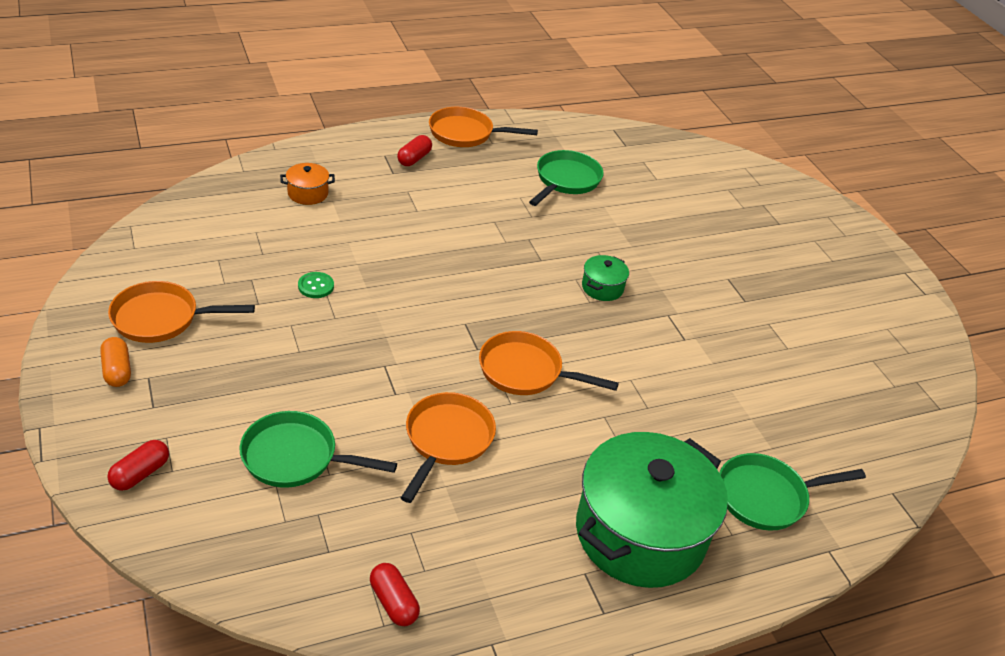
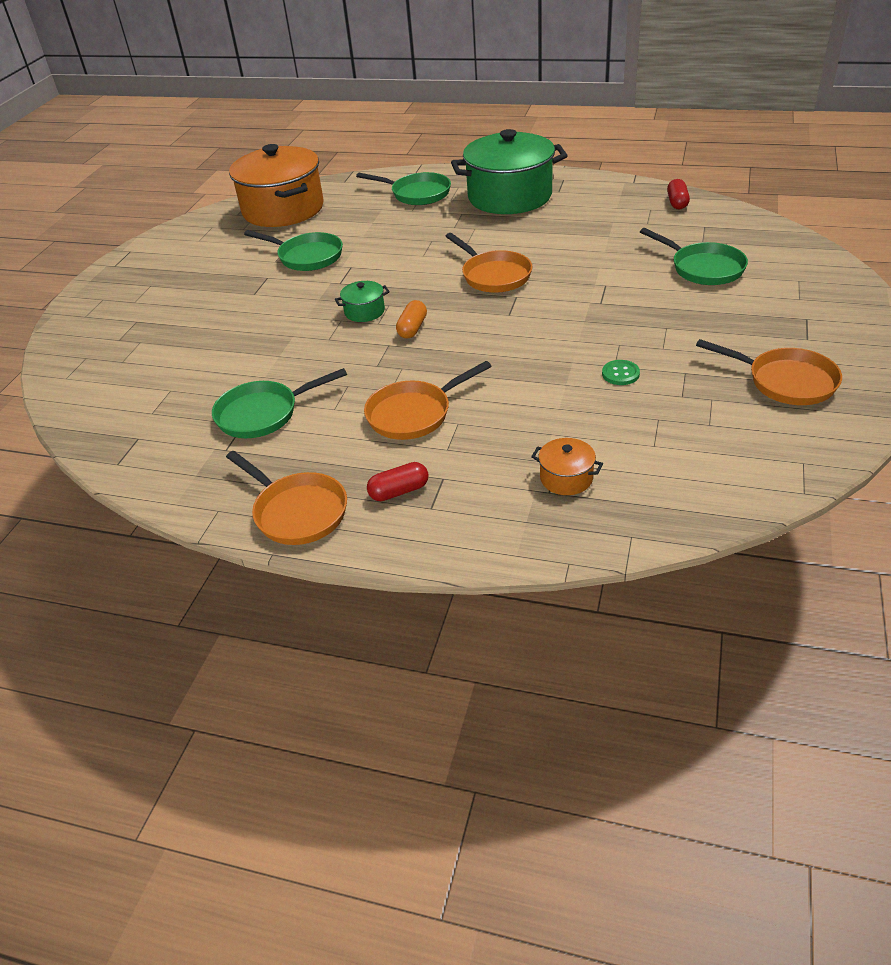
camera: 135 degrees left, 0 degrees up
(117, 370) = (835, 349): orange capsule -> orange capsule (412, 328)
(140, 474) = (823, 283): red capsule -> none
(447, 440) = (588, 254): orange pan -> orange pan (413, 414)
(746, 339) = (307, 256): none -> green pan
(881, 407) = (283, 209): none -> orange pot

